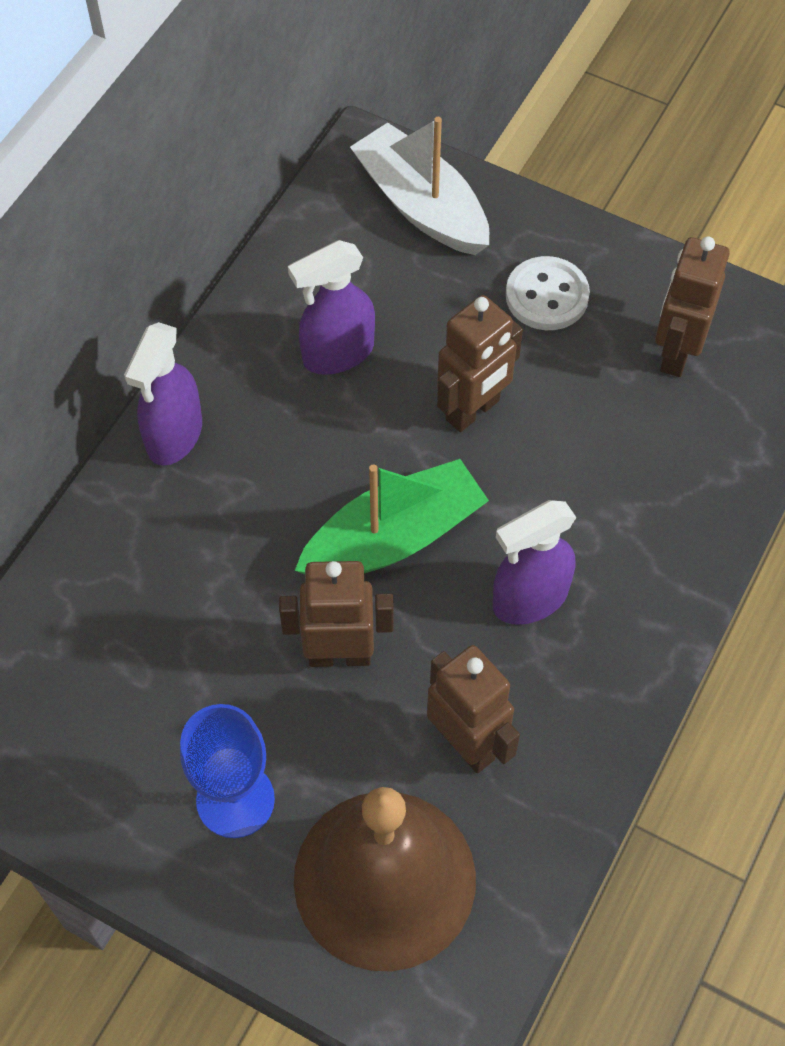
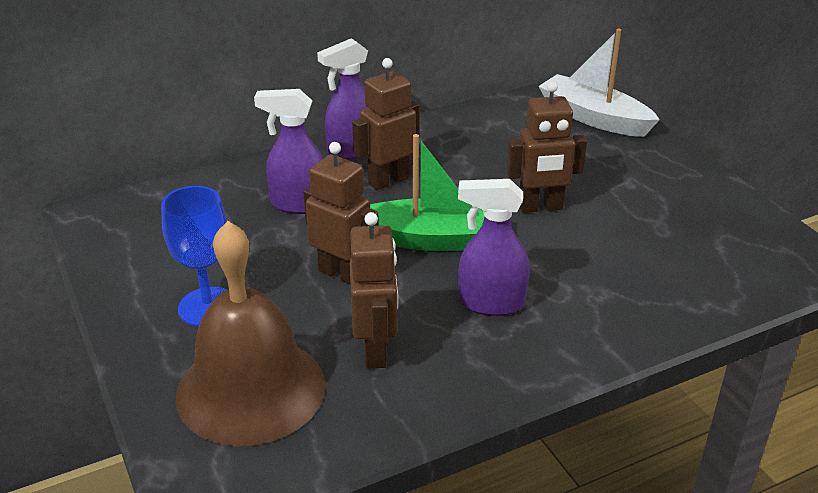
camera: 35 degrees right, 25 degrees down
(337, 353) = (480, 154): purple spray bottle -> purple spray bottle (298, 204)
(421, 205) = (594, 118): white boat -> white boat turned 45 degrees counterclockwise
(547, 296) = (639, 179): white button -> none
(676, 353) = (709, 235): brown robot -> brown robot (388, 180)

